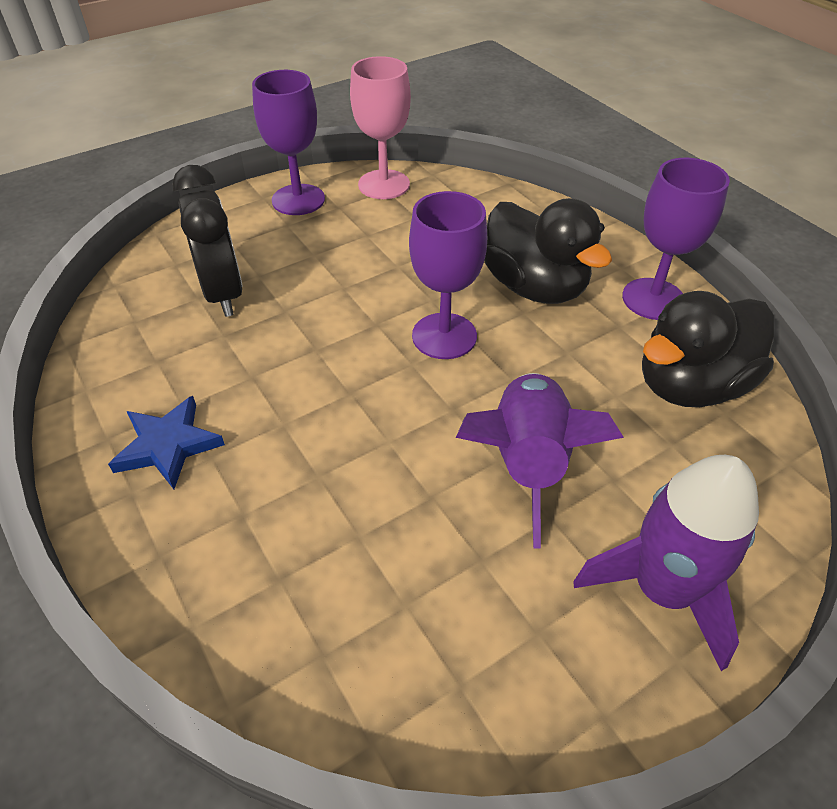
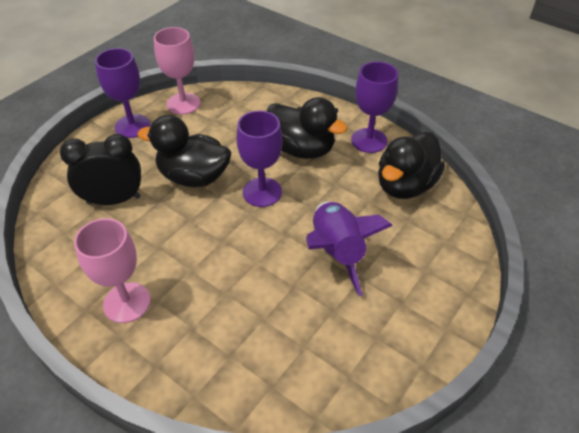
camera: 20 degrees left, 0 degrees up
(168, 445) = (127, 302): blue star -> pink goblet
(223, 293) = (114, 200): black clock -> black clock turned 60 degrees counterclockwise
(351, 289) = (194, 177): none -> black duck
(662, 590) = (427, 297): purple rocket -> none

